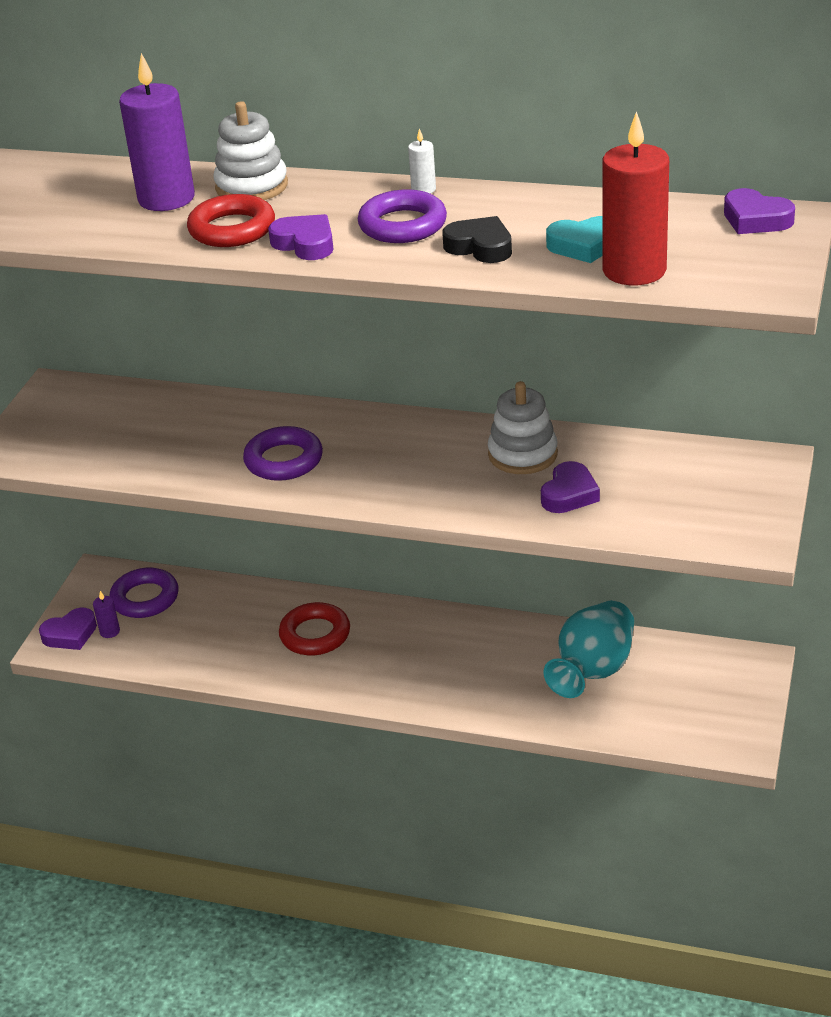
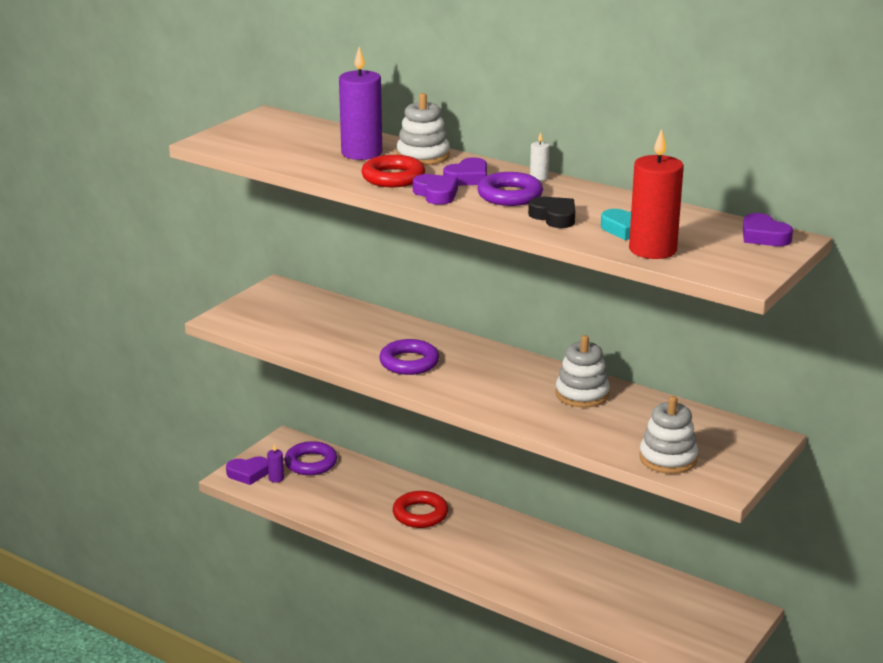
camera: 15 degrees right, 10 degrees down
(569, 494) = (601, 426): purple heart -> purple heart (467, 178)
(593, 671) = (615, 587): turquoise vase -> none
(671, 521) = (668, 458): none -> white stacking toy

